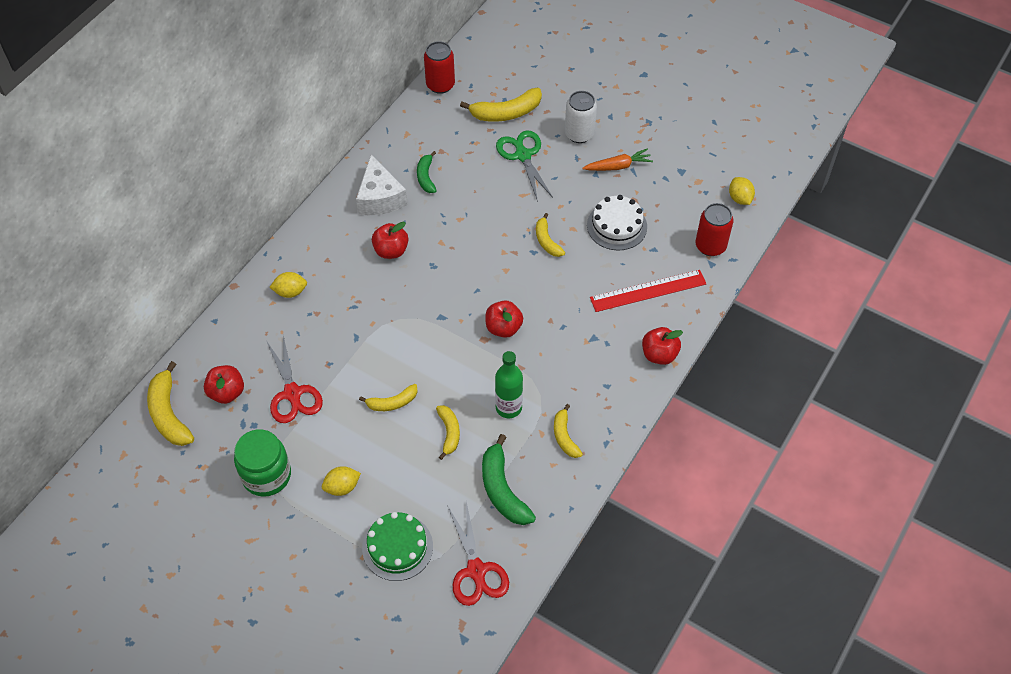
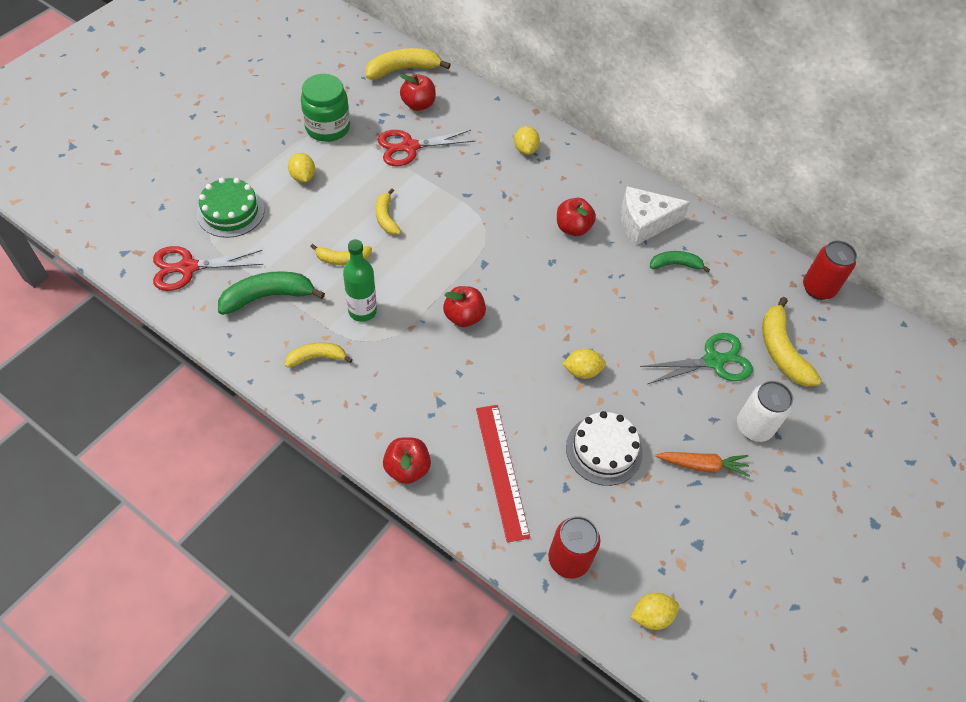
camera: 90 degrees right, 0 degrees up
(547, 241) = (582, 371): yellow banana -> yellow lemon
(618, 166) = (702, 465): orange carrot -> orange carrot turned 75 degrees counterclockwise

